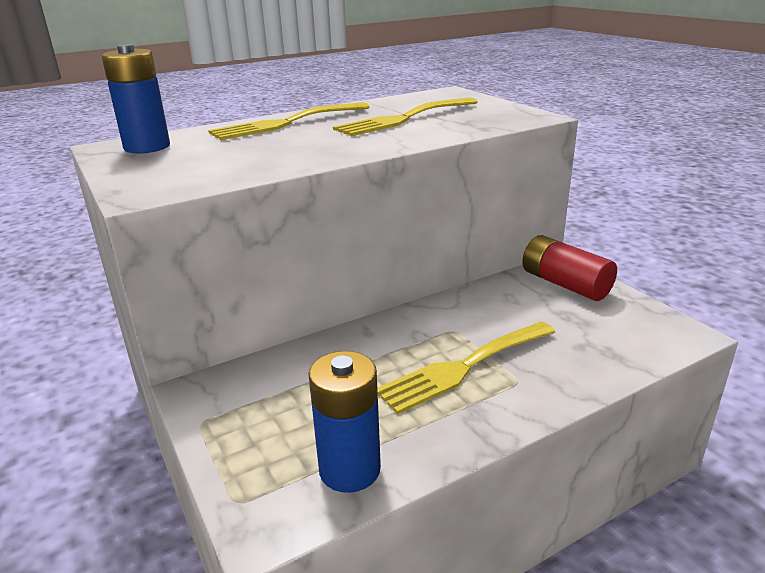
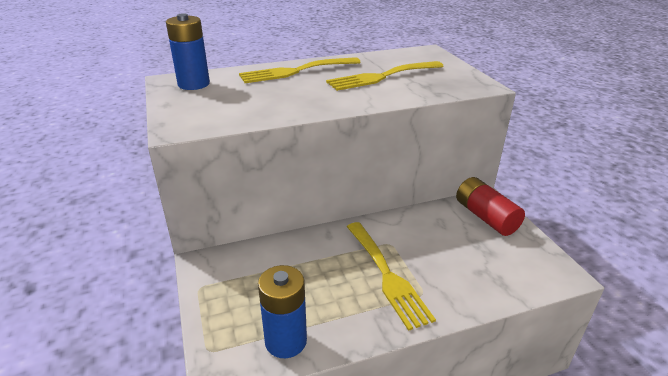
camera: 10 degrees right, 5 degrees up
(464, 367) = (387, 275): yellow fork -> yellow fork turned 90 degrees counterclockwise

